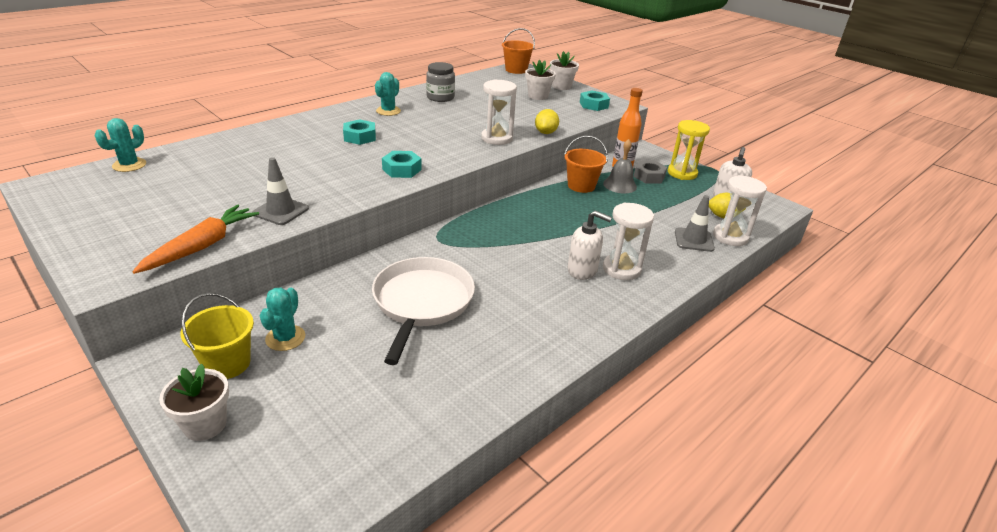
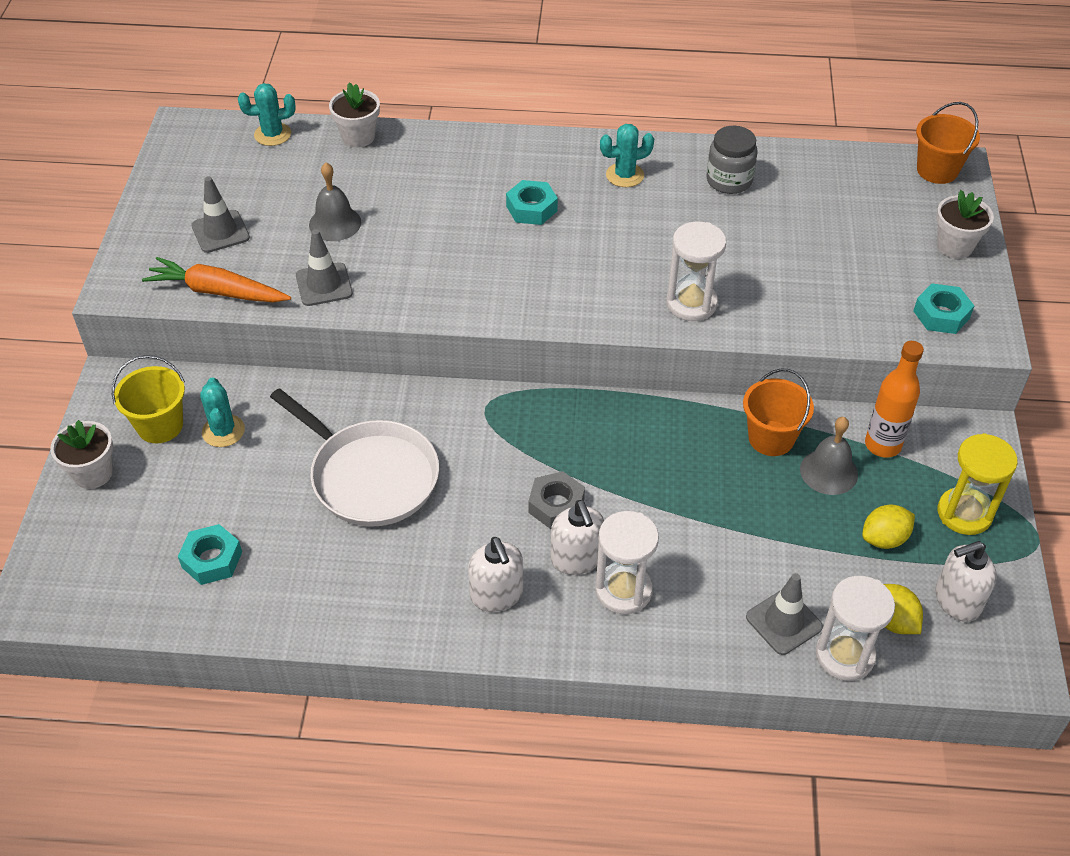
camera: 50 degrees right, 15 degrees up
(157, 219) = (220, 232): none -> grey traffic cone
(202, 246) = (218, 291): orange carrot -> orange carrot turned 150 degrees counterclockwise
(243, 184) = (335, 223): none -> grey bell
(285, 338) = (223, 431): turquoise cactus -> turquoise cactus turned 75 degrees counterclockwise
(402, 169) = (507, 292): turquoise nut -> turquoise nut (212, 560)
(422, 302) = (370, 476): white pan -> white pan turned 75 degrees clockwise
(538, 96) = (879, 249): white flower pot -> white flower pot (358, 137)
(546, 132) = (774, 330): yellow lemon -> yellow lemon (884, 539)
(573, 308) = (497, 595): none -> white soap dispenser
(649, 176) = (899, 485): grey nut -> grey nut (556, 505)

